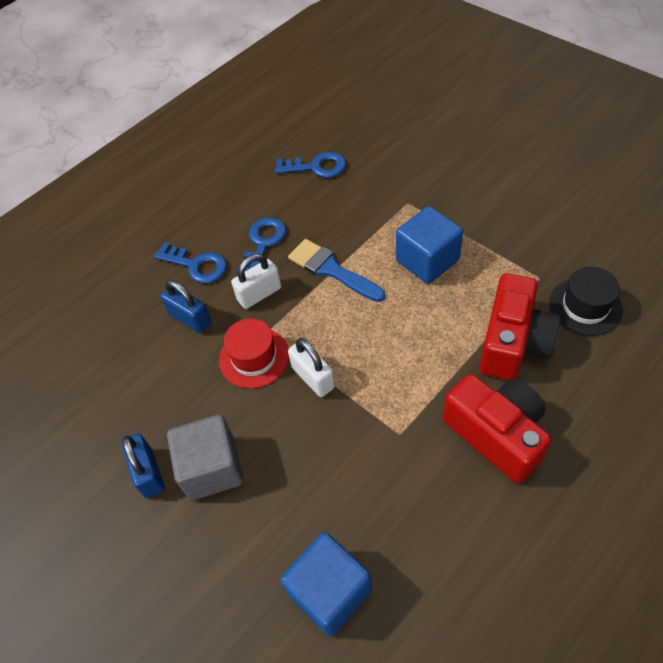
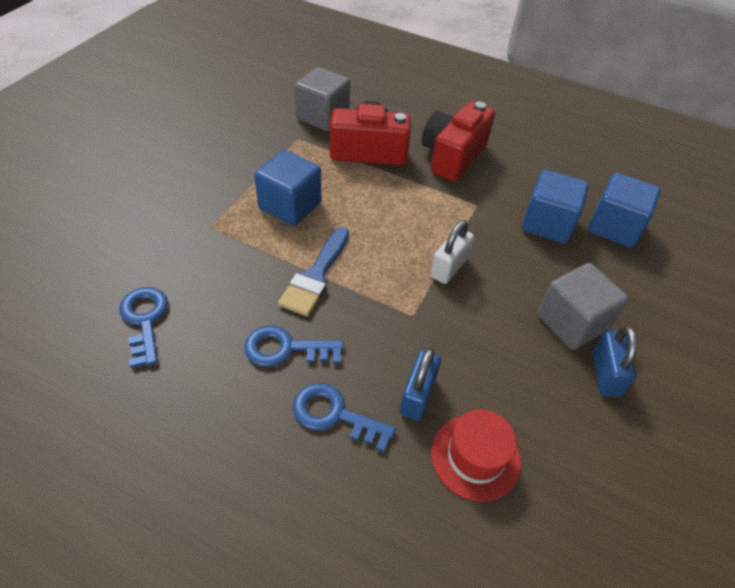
camera: 115 degrees left, 5 degrees down
(148, 473) = (605, 374): blue padlock -> blue padlock turned 45 degrees counterclockwise
(196, 265) = (335, 415): blue key -> blue key turned 75 degrees counterclockwise
(254, 357) = (445, 319): red hat -> red hat (475, 457)
(259, 294) = (363, 334): white padlock -> none
(353, 505) = (547, 224): none -> blue cube
(585, 306) = (322, 117): black hat -> grey cube

